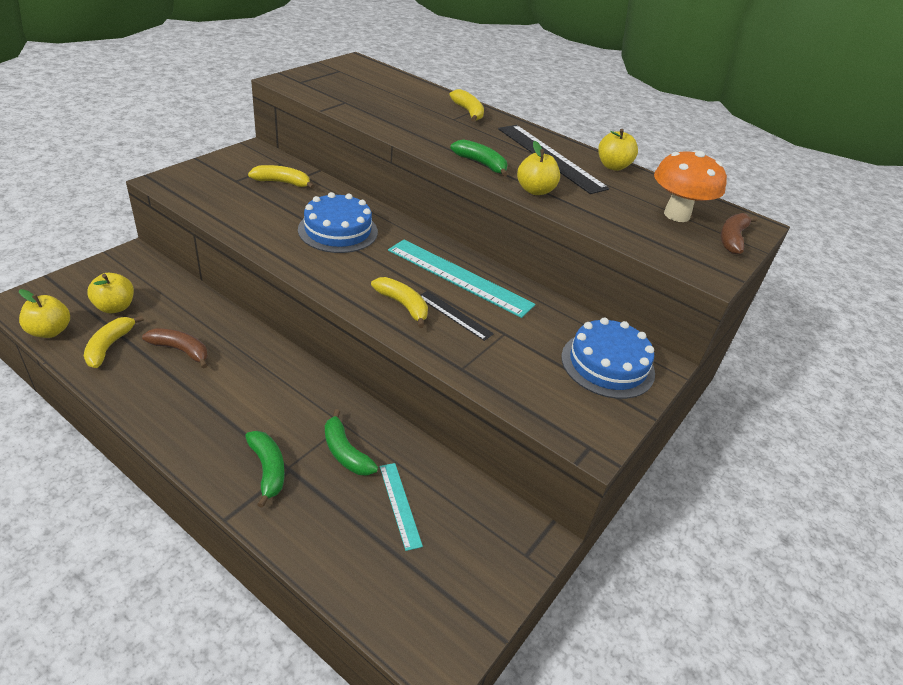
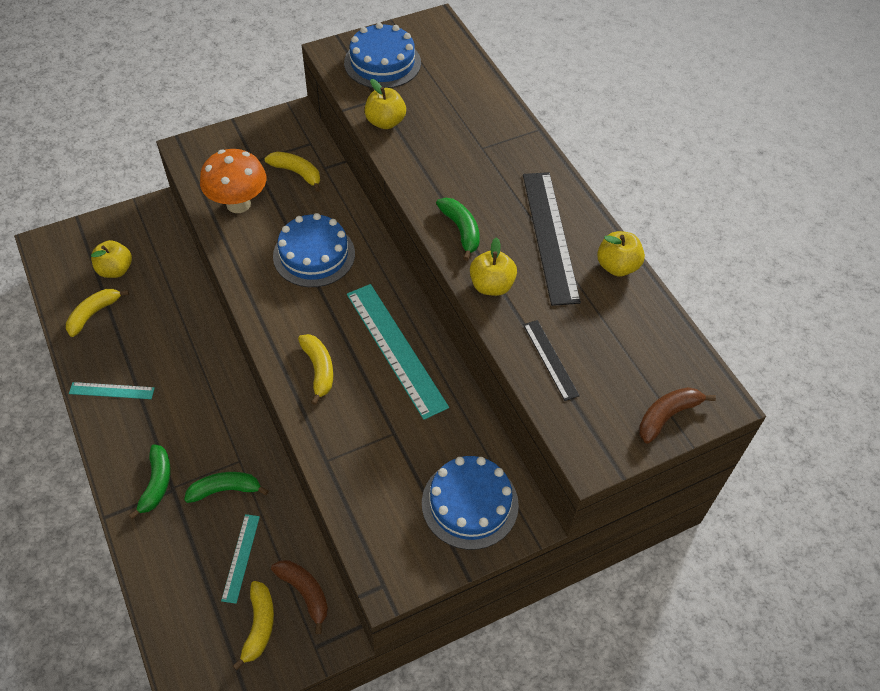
camera: 30 degrees right, 15 degrees up
(50, 331) = (56, 283): yellow apple -> yellow apple (385, 122)
(167, 404) = (112, 390): none -> turquoise ruler
(181, 350) = (146, 336): brown banana -> brown banana (305, 593)
(331, 83) = (382, 62): none -> blue cake
(345, 452) = (225, 490): green banana -> green banana turned 90 degrees clockwise
(454, 315) = (360, 396): black ruler -> black ruler (550, 359)
(468, 112) = (508, 138): yellow banana -> yellow banana (259, 626)
(676, 215) = (630, 362): orange mushroom -> orange mushroom (238, 204)

